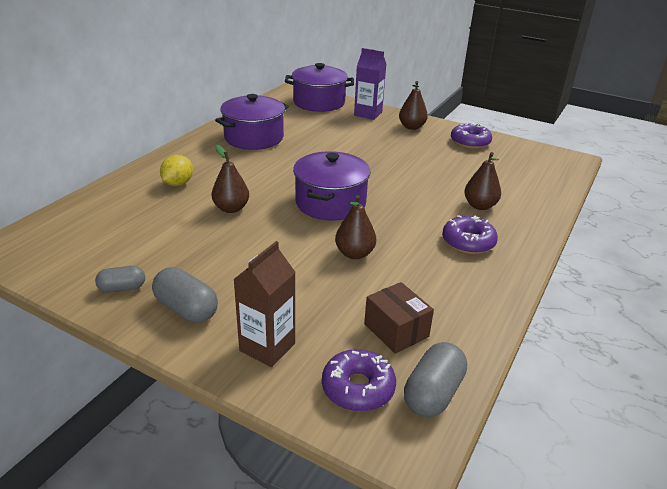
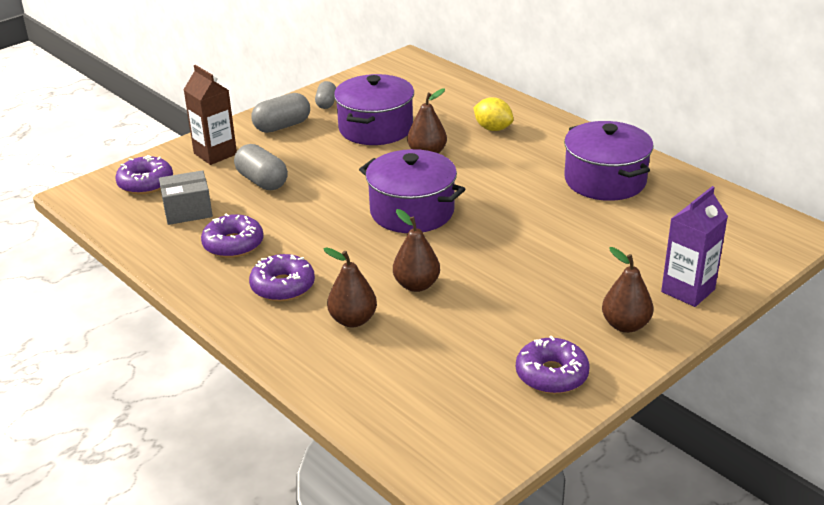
camera: 110 degrees right, 0 degrees up
(319, 102) = (741, 249): purple pot -> purple pot (375, 128)
(354, 254) = (307, 210): brown pear -> brown pear (416, 285)
(396, 330) = (188, 211): brown box -> grey box
(432, 282) = (233, 244): none -> purple donut
(433, 393) = (113, 212): grey capsule -> grey capsule (262, 181)

